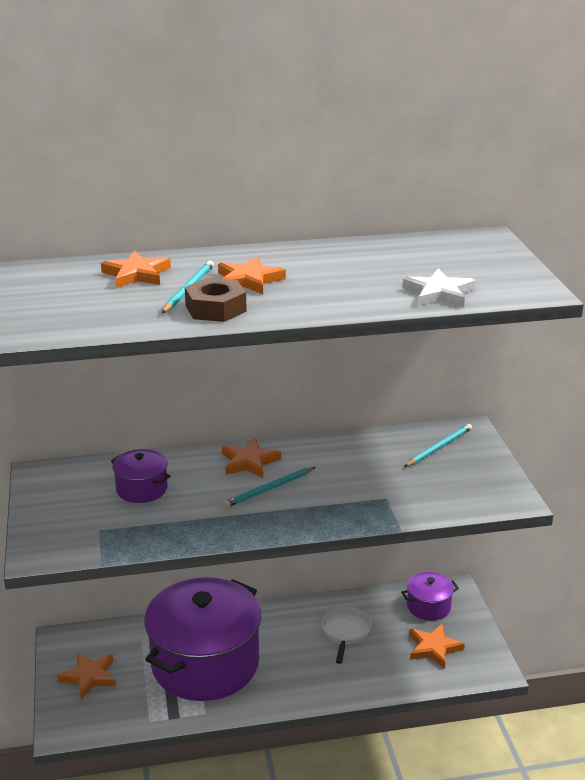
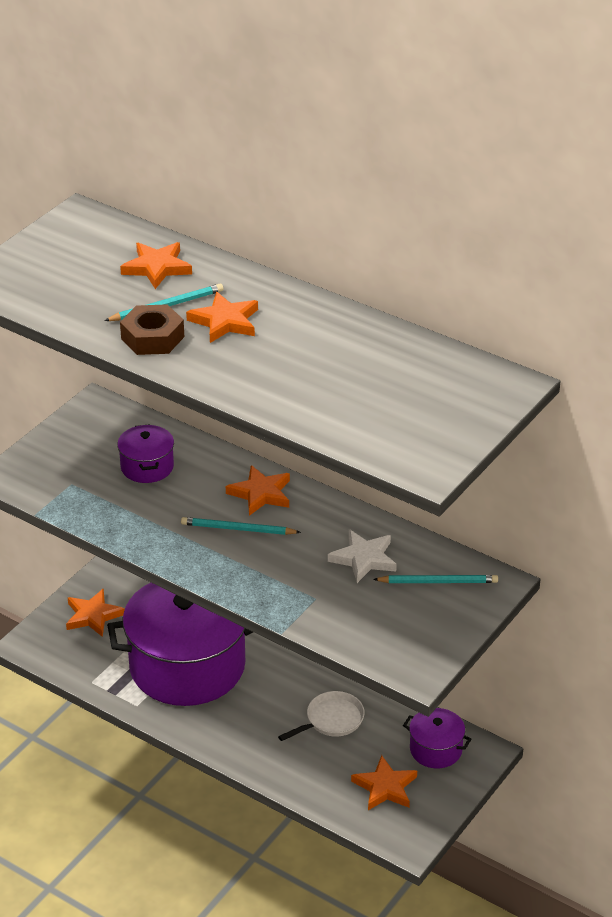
camera: 45 degrees right, 10 degrees up
(439, 293) = (342, 422): white star -> white star (364, 559)

